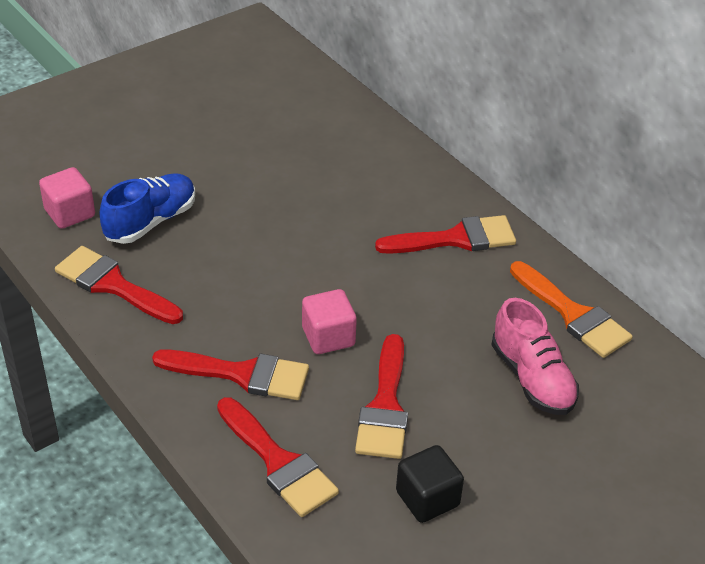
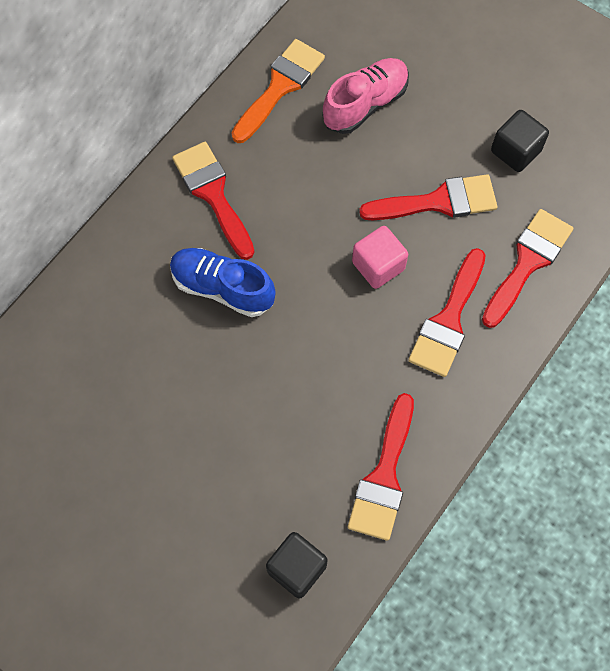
camera: 105 degrees left, 25 degrees up
(70, 213) = (297, 568): pink cube -> black cube
(151, 221) = (281, 479): blue shoe -> blue shoe (222, 288)
(242, 374) = (448, 320): red brush -> red brush turned 150 degrees counterclockwise

